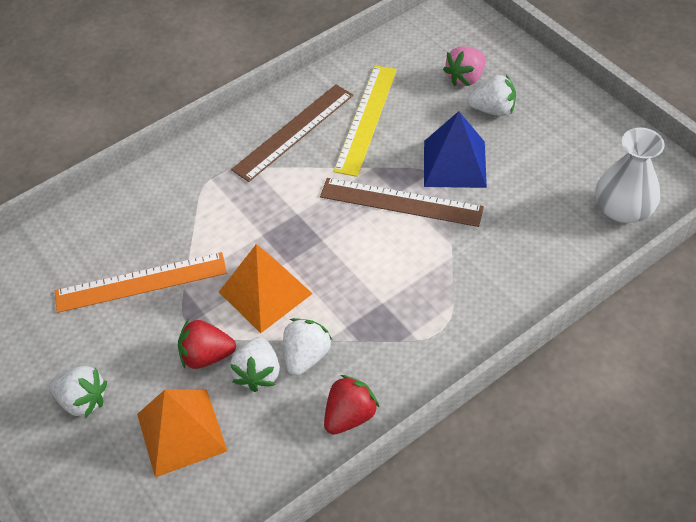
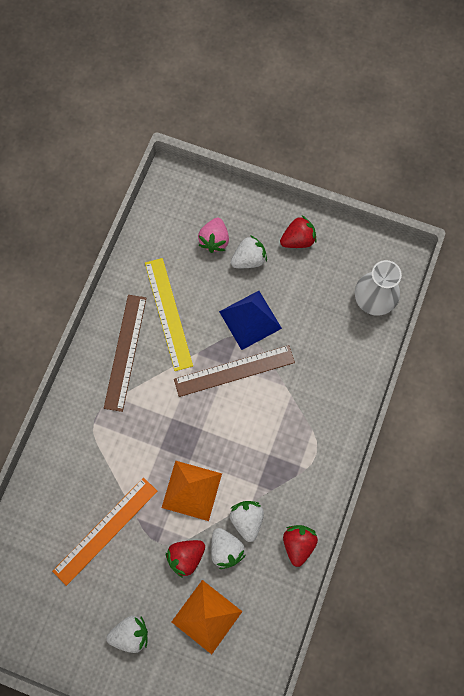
camera: 35 degrees left, 20 degrees up
(563, 115) = (298, 240): none -> red strawberry

